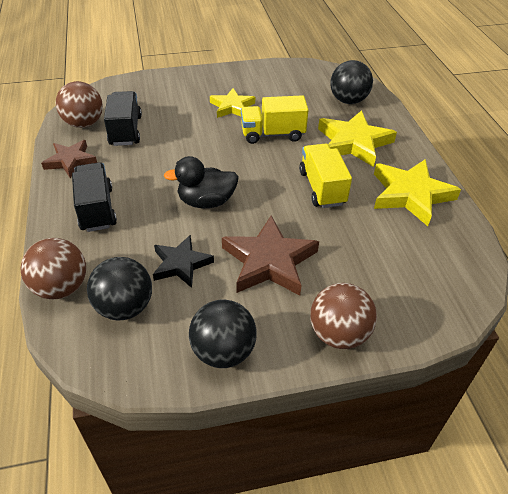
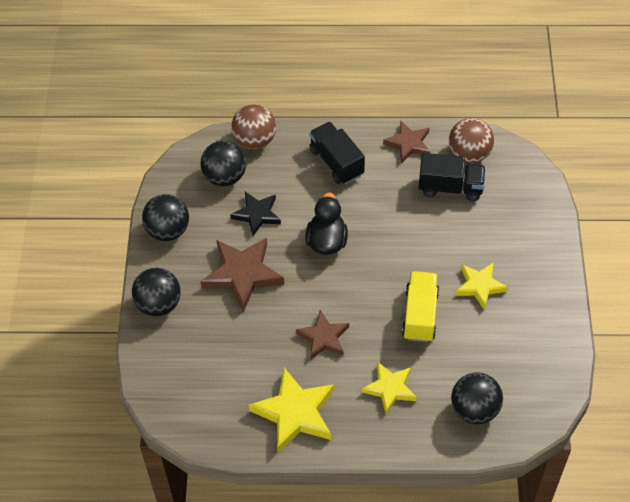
camera: 105 degrees right, 10 degrees up
(97, 209) = (336, 162): black truck -> black truck turned 120 degrees counterclockwise
(322, 188) = (323, 337): yellow truck -> brown star
(338, 334) = (159, 304): brown ball -> black ball
(354, 142) = (390, 389): yellow star -> yellow star, size x0.63

